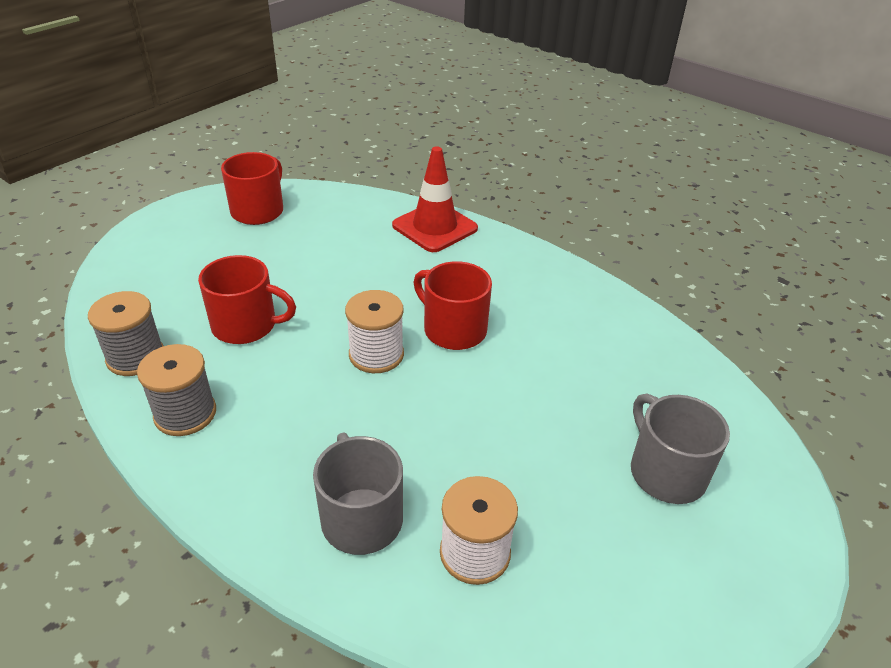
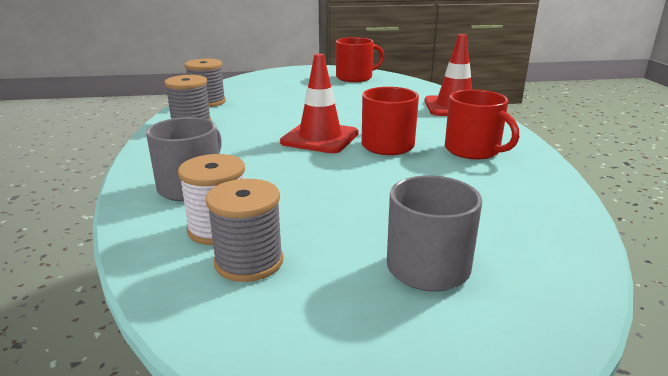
camera: 45 degrees right, 15 degrees down
(246, 325) = (273, 108): red mug -> red mug (473, 150)
(376, 354) = (320, 138): white spool -> red traffic cone
(553, 569) = (249, 261): none -> grey spool

